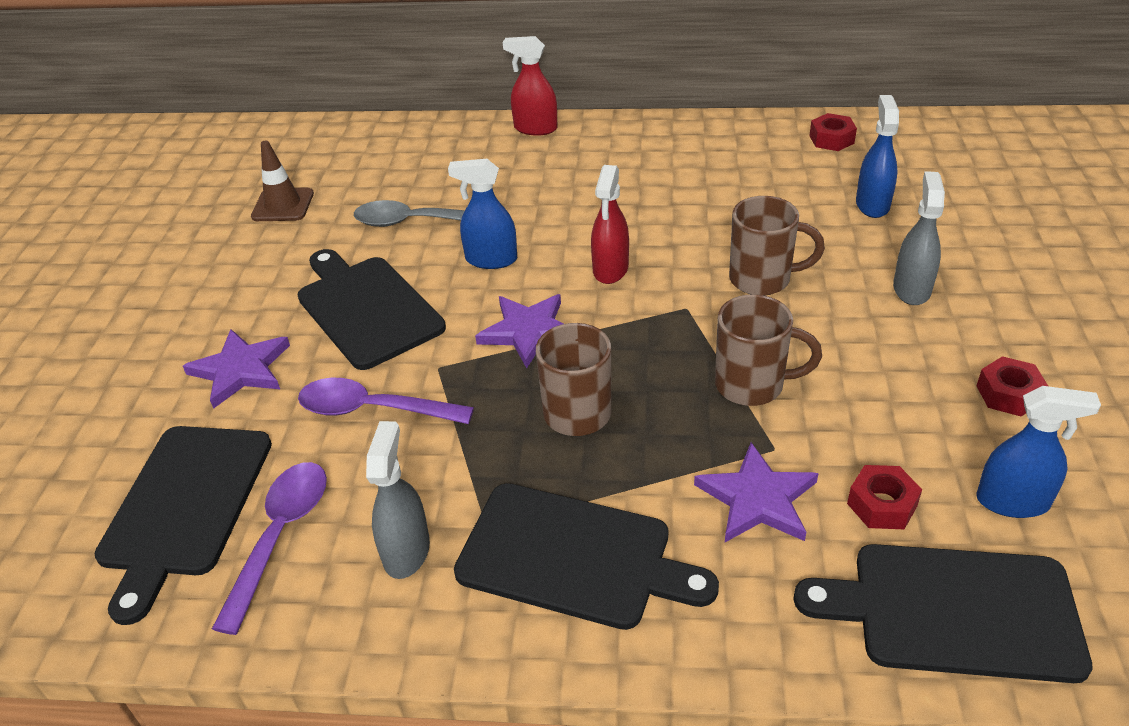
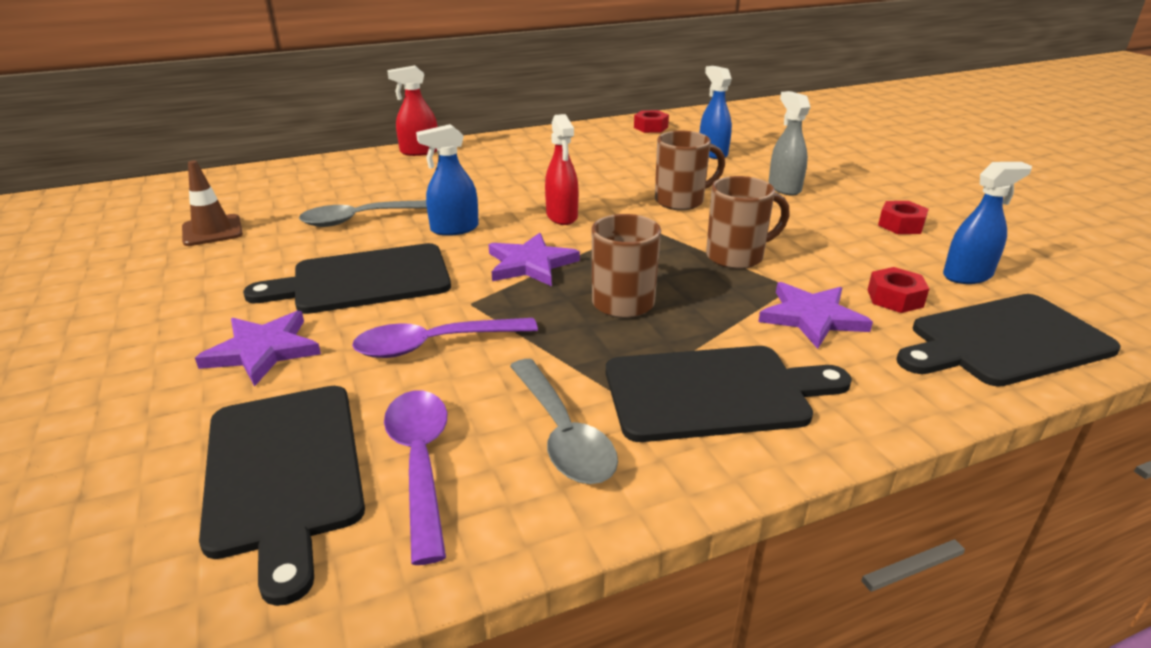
camera: 30 degrees left, 10 degrees down
(366, 308) = (363, 280): black cutting board -> black cutting board turned 45 degrees counterclockwise
(406, 551) = (563, 434): grey spray bottle -> grey spoon

